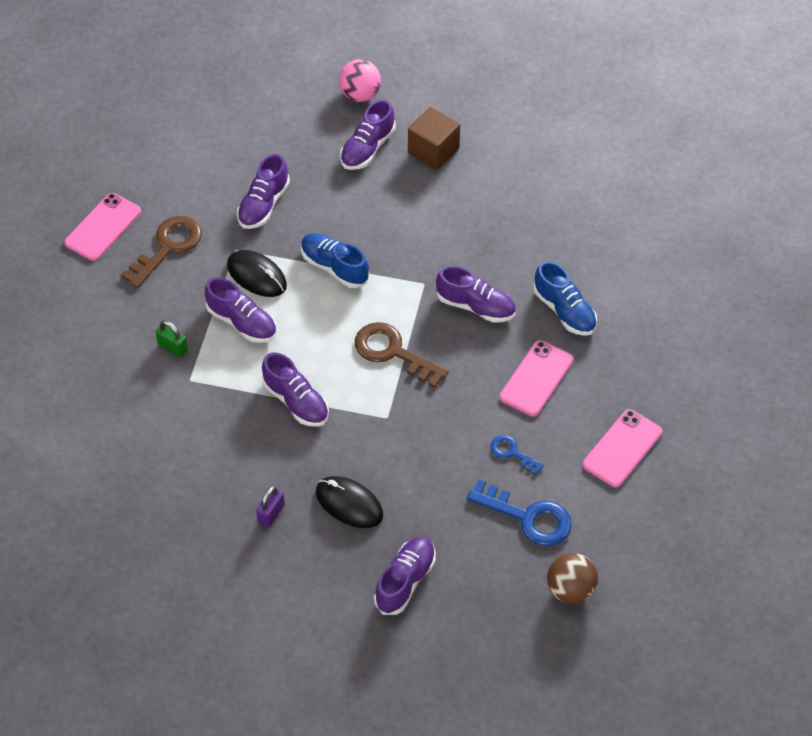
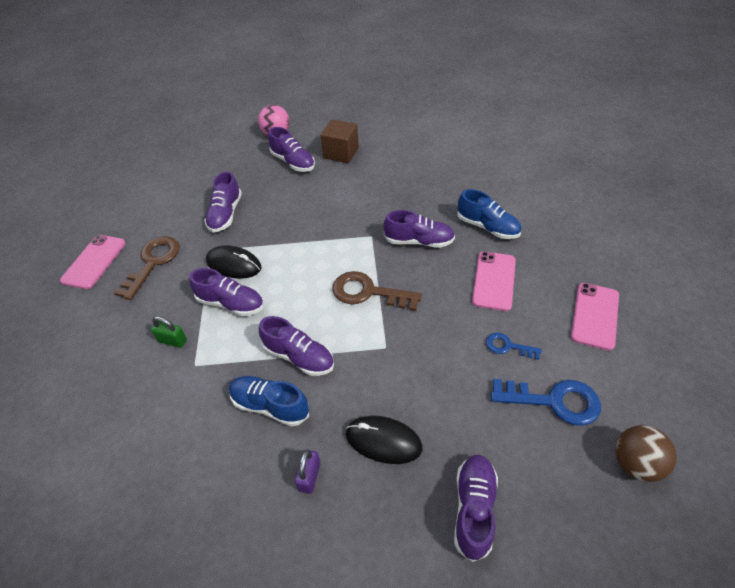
camera: 15 degrees left, 5 degrees down
(334, 267) = (296, 242): blue shoe -> blue shoe (270, 405)
(367, 148) = (293, 162): purple shoe -> purple shoe turned 60 degrees counterclockwise

